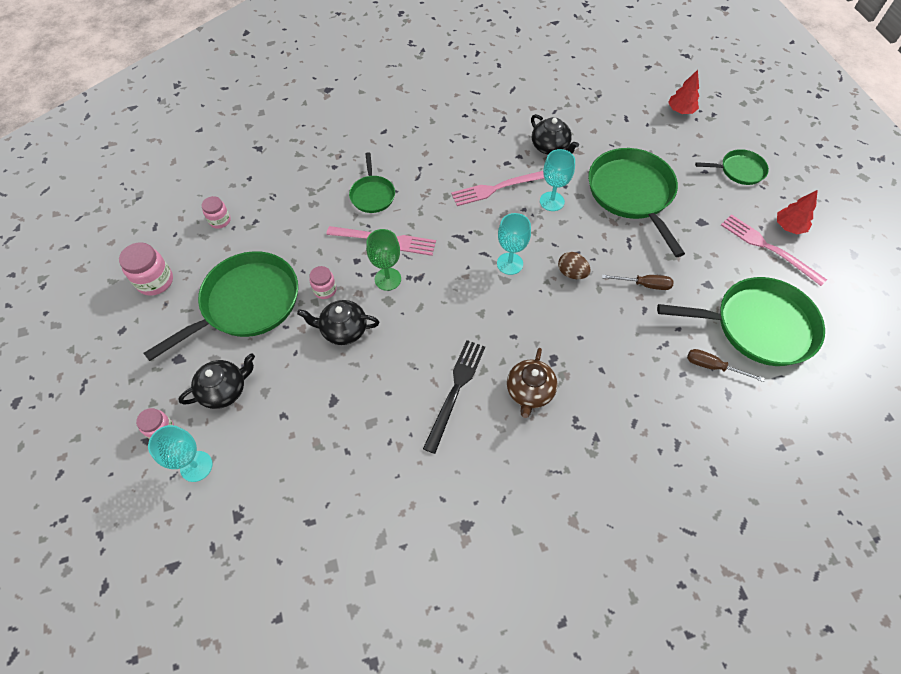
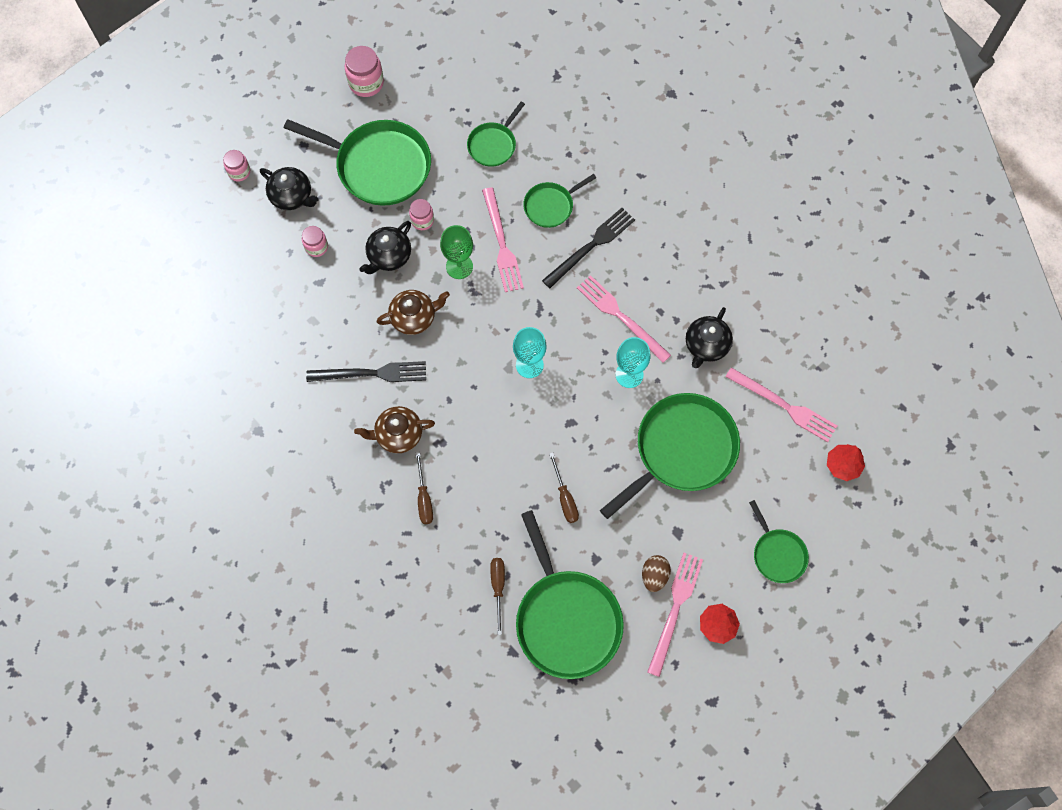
camera: 65 degrees right, 10 degrees up
(196, 466) = (222, 213): turquoise goblet -> none
(220, 220) = (454, 94): pink jar -> pink jar (316, 247)
(289, 212) = (493, 145): none -> green pan
(343, 330) = (389, 256): black teapot -> black teapot turned 120 degrees counterclockwise
(417, 333) = (414, 317): none -> brown teapot
(425, 183) = (591, 246): none -> black fork
(571, 273) = (546, 425): brown egg -> brown egg (654, 576)
(604, 394) = (424, 498): none -> brown screwdriver
(620, 123) = (784, 406): none -> pink fork

